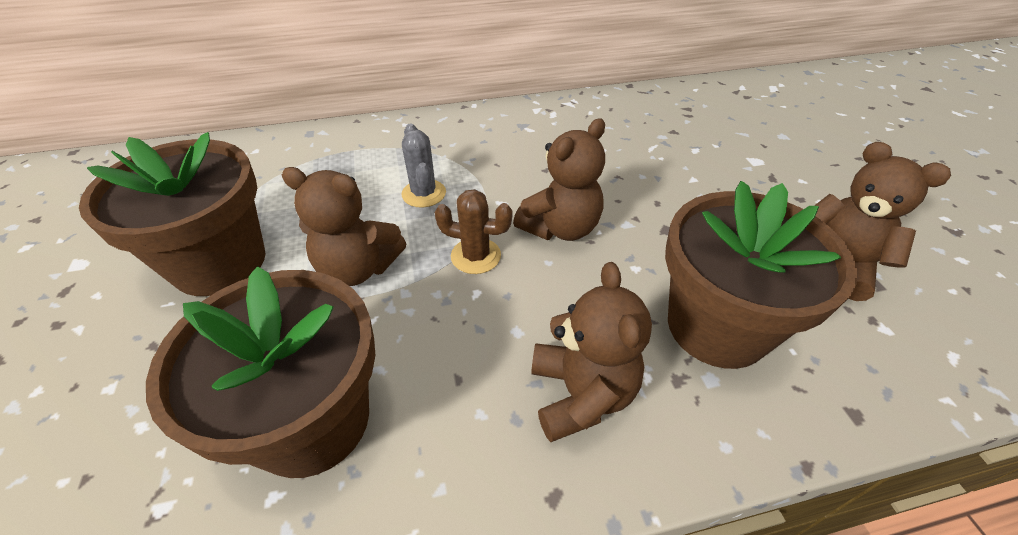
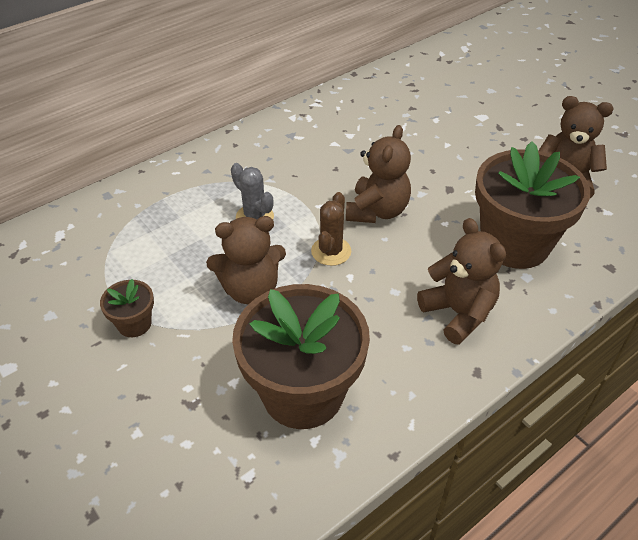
camera: 25 degrees left, 0 degrees up
(220, 263) = (134, 324): brown flower pot -> brown flower pot, size x0.44
(476, 256) = (331, 251): brown cactus -> brown cactus turned 60 degrees counterclockwise

